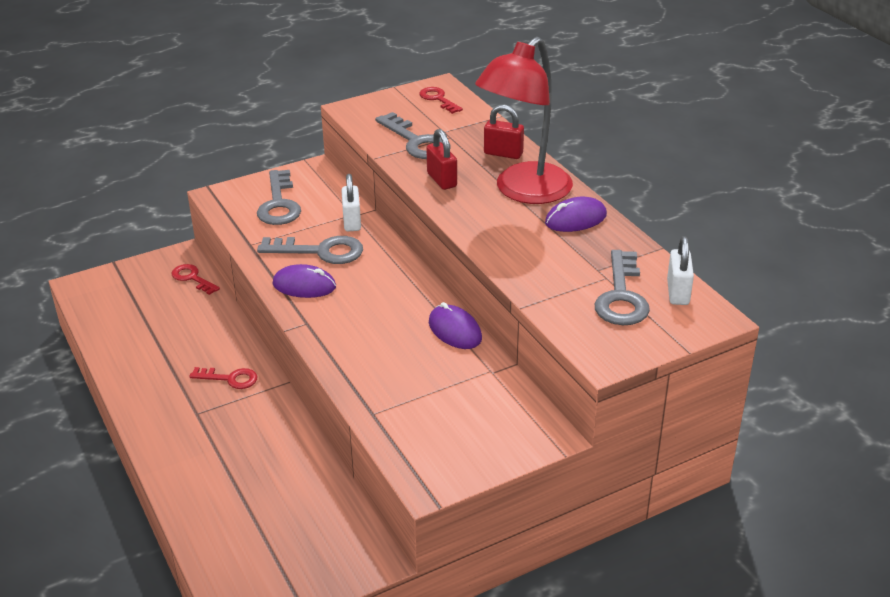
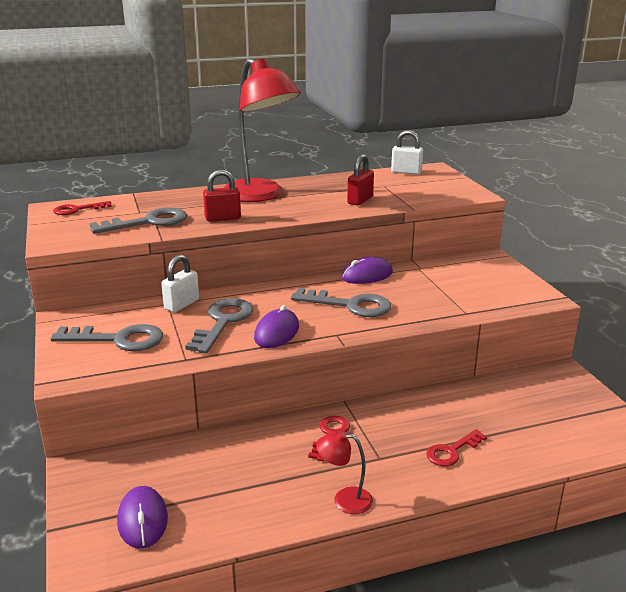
camera: 80 degrees left, 10 degrees down
(139, 397) = (344, 500): none -> red lamp
(192, 278) = (134, 458): red key -> red key (452, 451)
(352, 222) = (181, 304): white padlock -> white padlock turned 60 degrees counterclockwise
(503, 153) = (197, 197): red padlock -> red padlock (360, 200)
(575, 219) = (308, 186): purple mouse -> purple mouse (142, 520)
(621, 296) = (407, 184): grey key -> grey key (350, 305)

